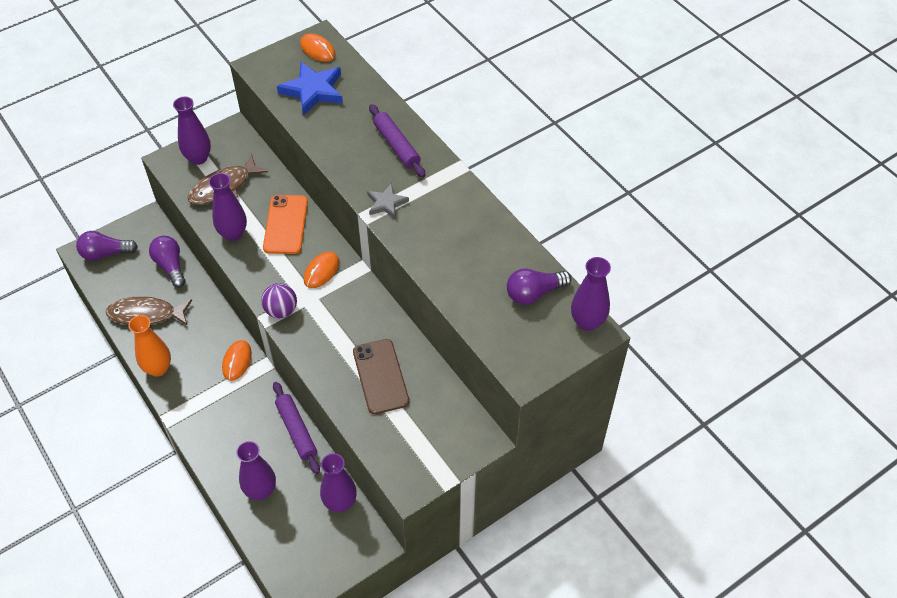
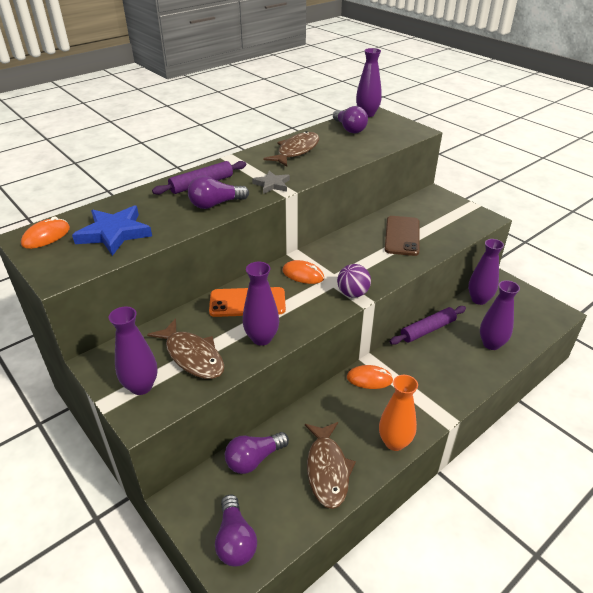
camera: 95 degrees left, 15 degrees down
(352, 157) = (215, 204): none -> purple light bulb
(380, 376) = (402, 236): brown phone -> brown phone turned 60 degrees counterclockwise
(469, 230) = (296, 151): none -> brown fish

